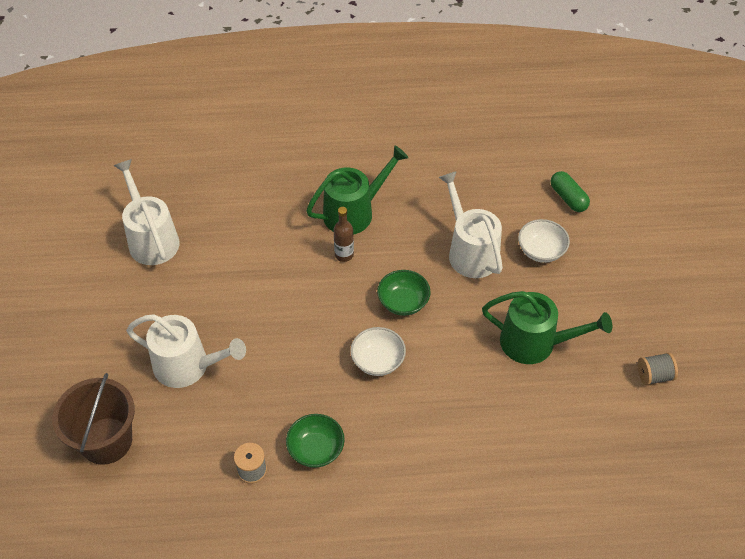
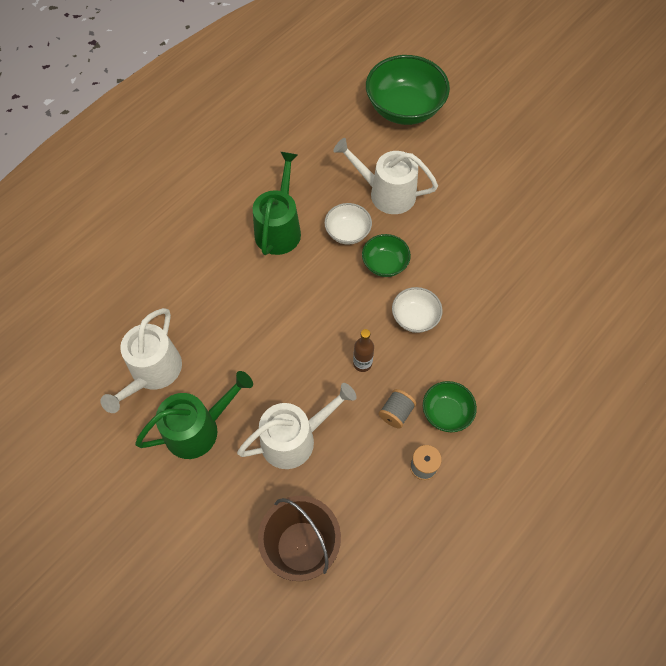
camera: 45 degrees left, 10 degrees up
(151, 239) = (153, 372): white watering can -> white watering can turned 90 degrees counterclockwise
(344, 255) = (308, 264): brown bottle -> brown bottle (362, 363)
(534, 343) = (492, 221): green watering can -> green watering can (198, 429)
(541, 251) = (428, 157): white bowl -> white bowl (347, 232)
(568, 198) = (404, 108): green capsule -> green bowl
(654, 376) = (577, 184): grey spool -> grey spool (396, 413)

